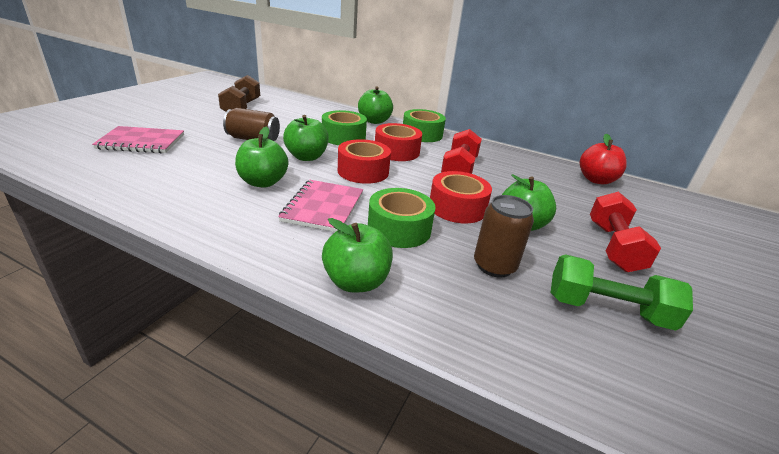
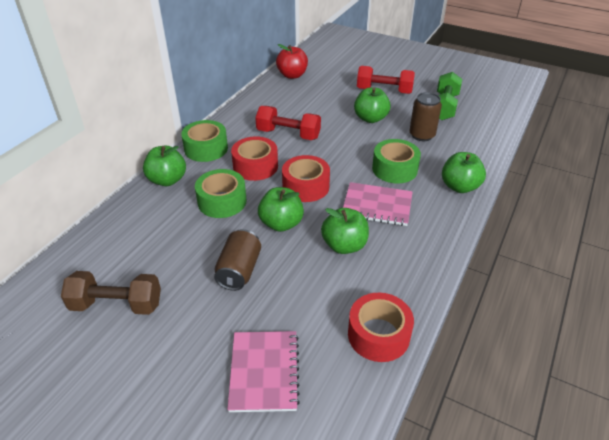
camera: 85 degrees left, 10 degrees up
(457, 207) = (356, 141): red tape -> red tape (378, 335)

